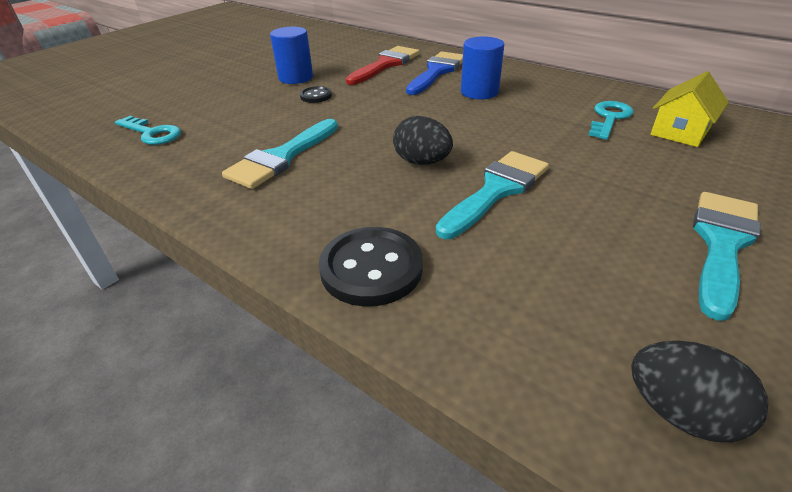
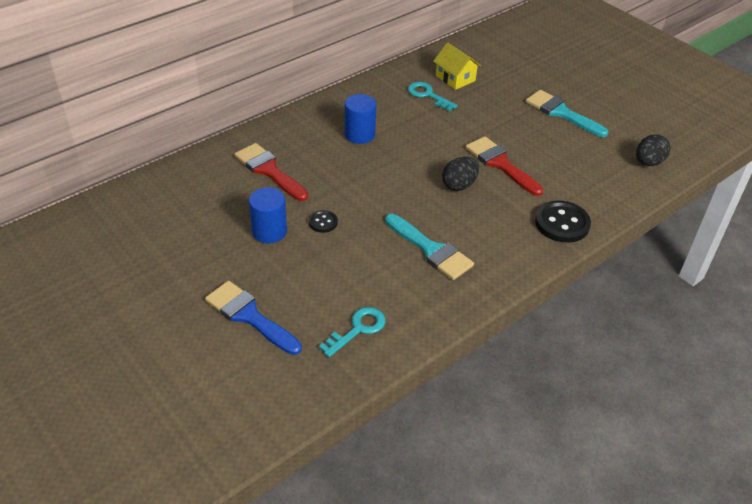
camera: 80 degrees left, 5 degrees up
(437, 71) = (304, 145): blue brush -> blue brush (249, 316)
(496, 190) = (500, 164): turquoise brush -> red brush

